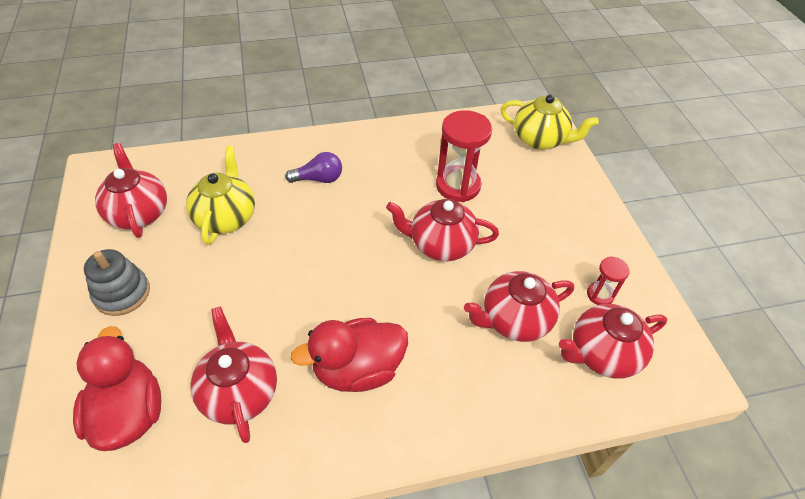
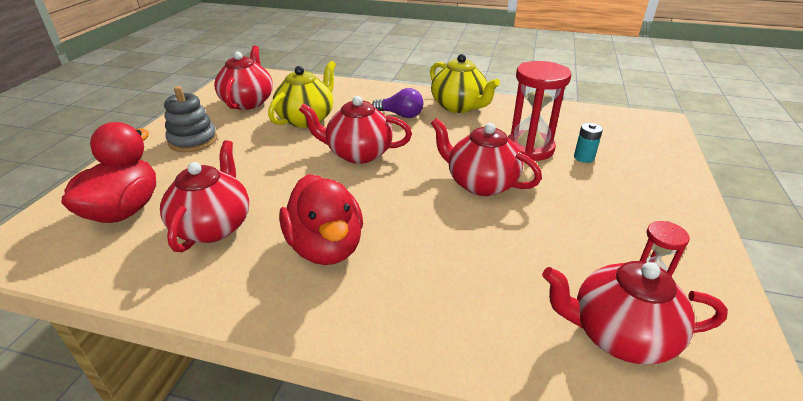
camera: 30 degrees right, 15 degrees down
(357, 369) = (326, 247): red duck -> red duck turned 120 degrees counterclockwise
(505, 182) = (584, 157): none -> turquoise battery
(514, 320) = (521, 265): red teapot -> red teapot (358, 154)
(540, 140) = (645, 137): yellow teapot -> yellow teapot (459, 106)

